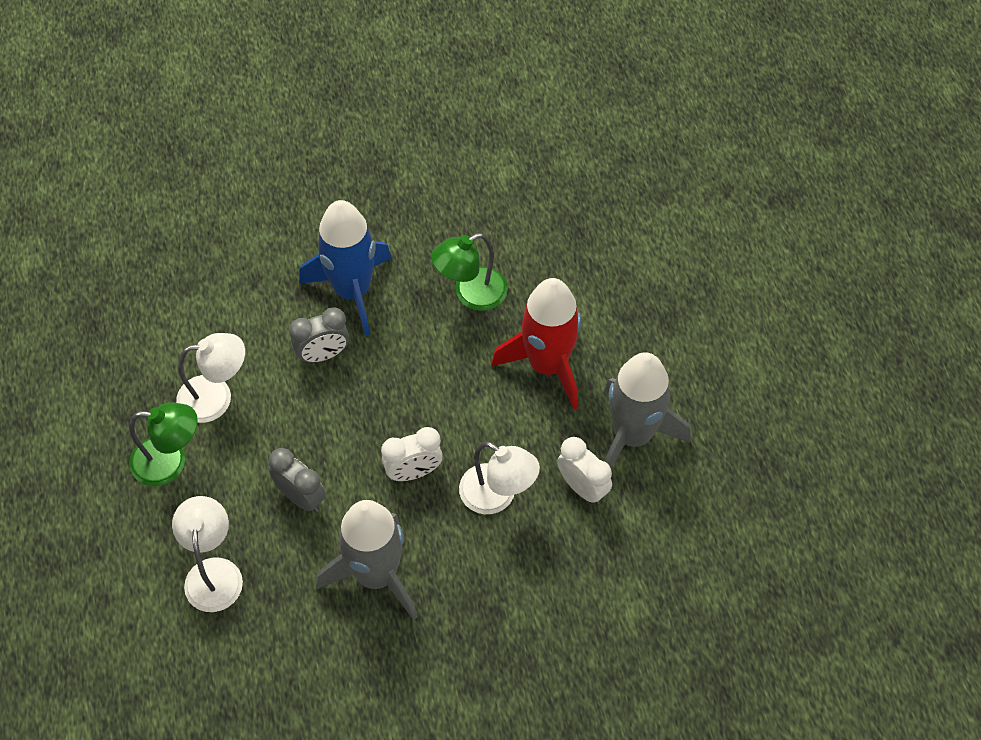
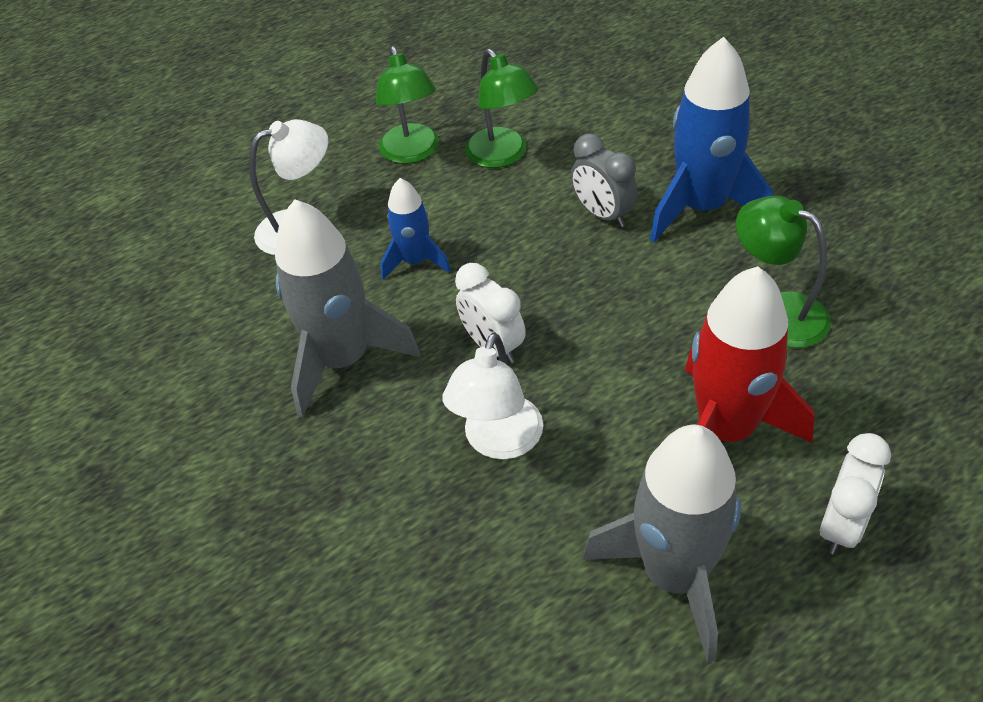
camera: 75 degrees right, 10 degrees down
(216, 397) = (503, 156): white lamp -> green lamp
(301, 497) = (415, 261): grey clock -> blue rocket
(582, 487) = (557, 537): white clock -> white clock (841, 525)

